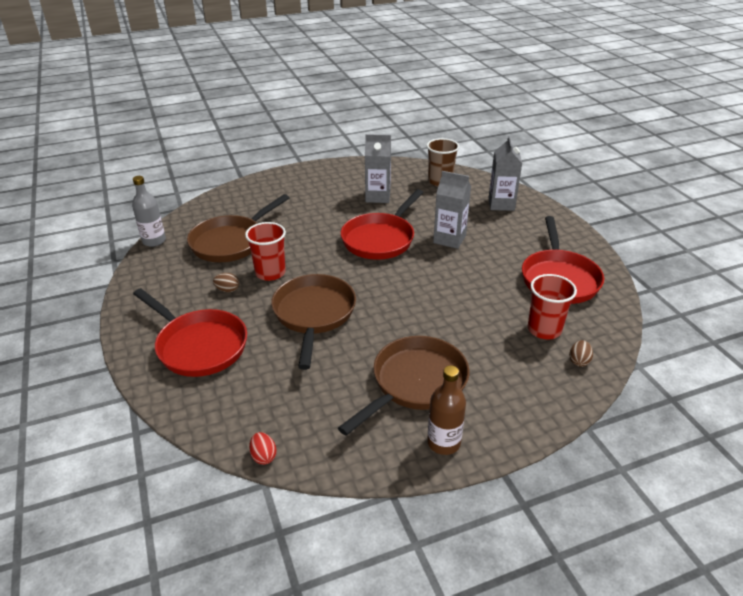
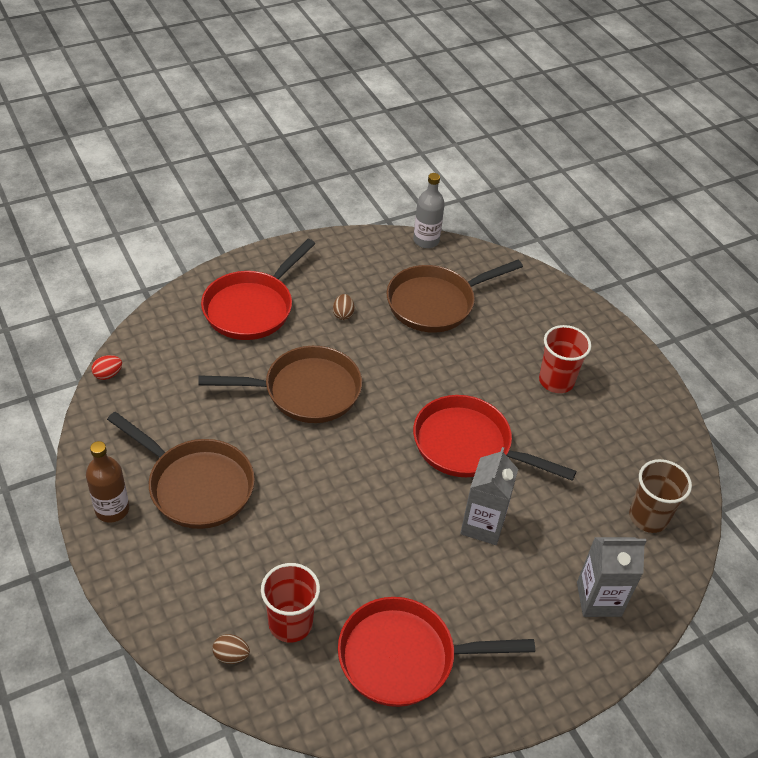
camera: 80 degrees right, 10 degrees up
(231, 242) = (435, 303): brown pan -> brown pan turned 60 degrees counterclockwise
(270, 273) = (378, 345): red cup -> red cup (556, 381)
(378, 197) = (578, 439): grey carton -> none

